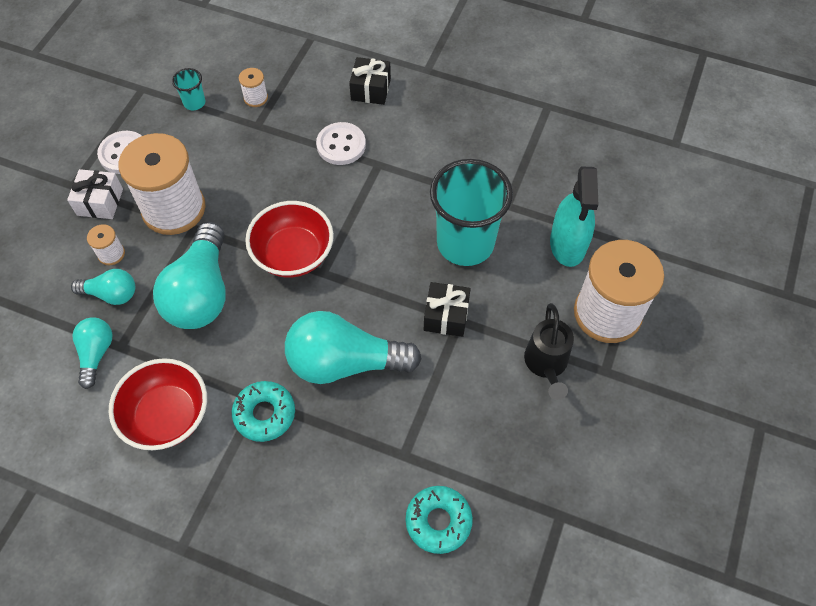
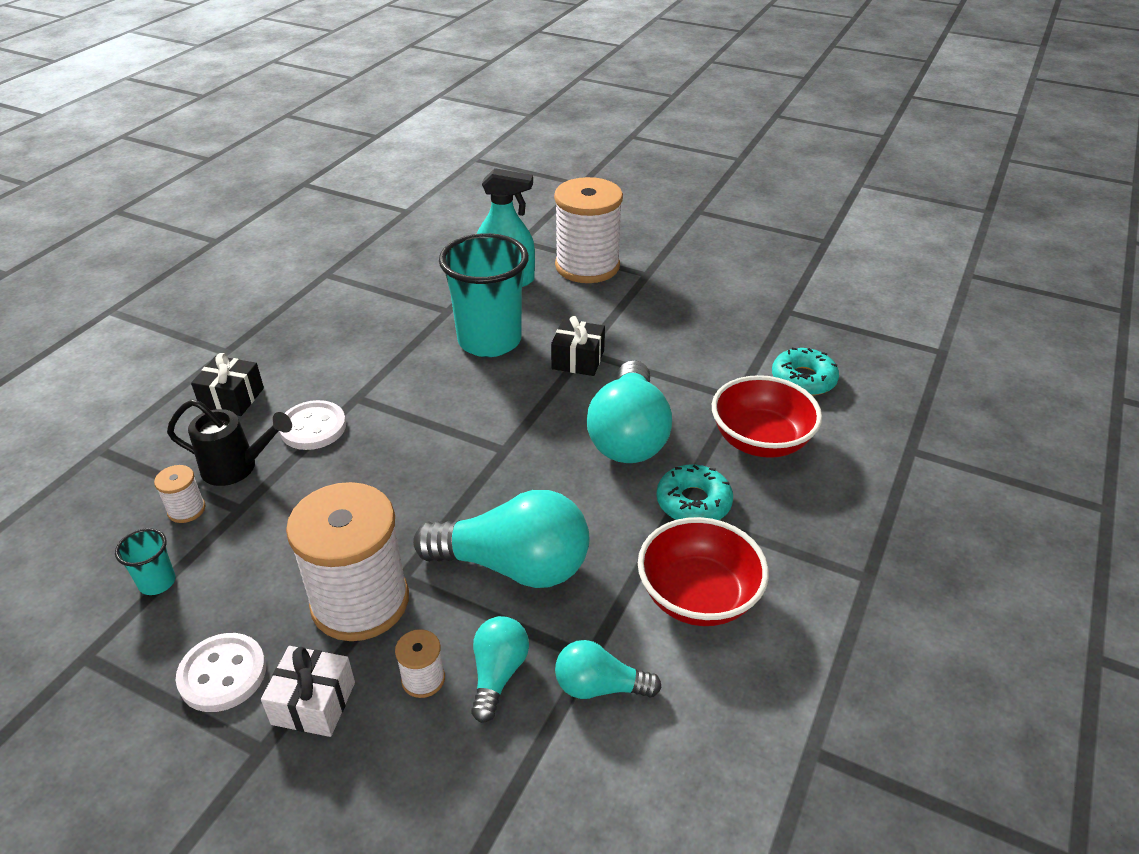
camera: 85 degrees left, 20 degrees down
(293, 254) = (472, 474): red bowl -> red bowl (760, 440)
(546, 364) = (638, 304): black watering can -> black watering can (237, 467)

